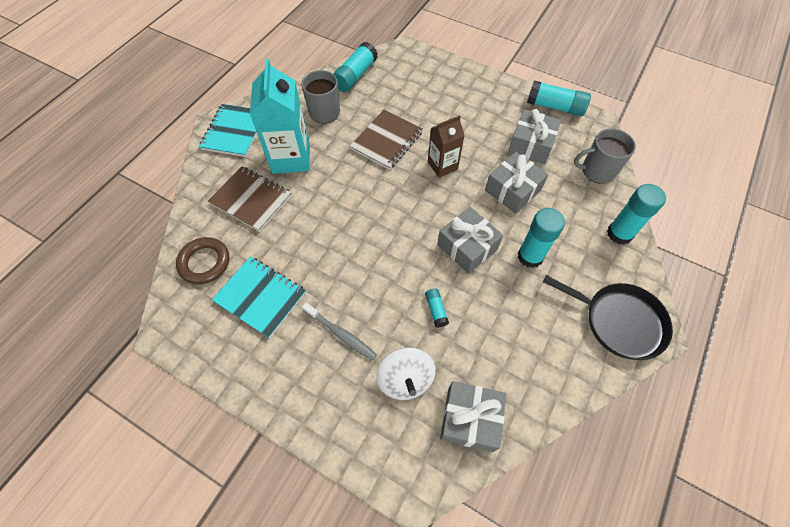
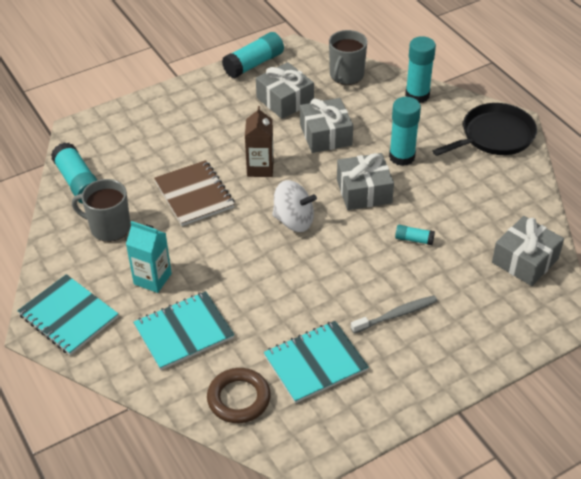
camera: 60 degrees left, 15 degrees down
(251, 200) = (184, 332): brown notebook -> turquoise notebook
(291, 158) = (152, 279): turquoise carton -> turquoise carton, size x0.60
(405, 379) = (467, 287): white spinning top -> white spinning top (294, 221)

